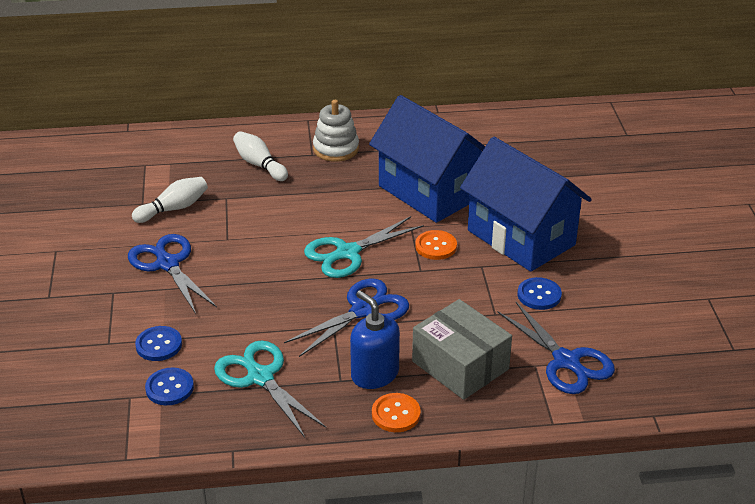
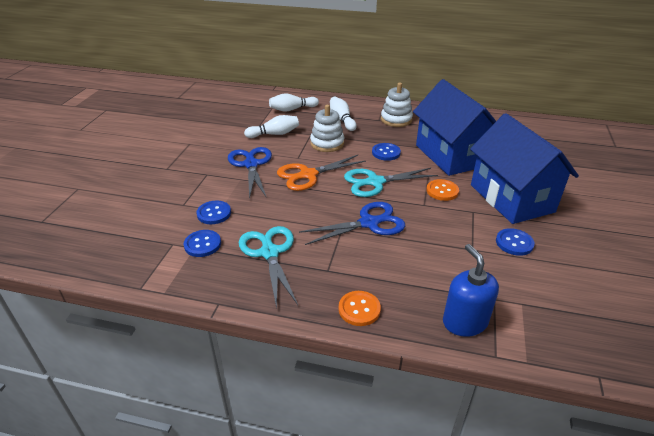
camera: 20 degrees right, 0 degrees up
(177, 161) = (292, 109): none -> white bowling pin
(254, 262) = (308, 175): none -> orange scissors
(257, 208) = (327, 143): none -> white stacking toy
(343, 206) = (386, 153): none -> blue button
(374, 374) = (356, 272): blue soap dispenser -> blue soap dispenser (464, 322)
(460, 365) = (429, 282): grey box -> none
(566, 361) = (524, 302): blue scissors -> none

